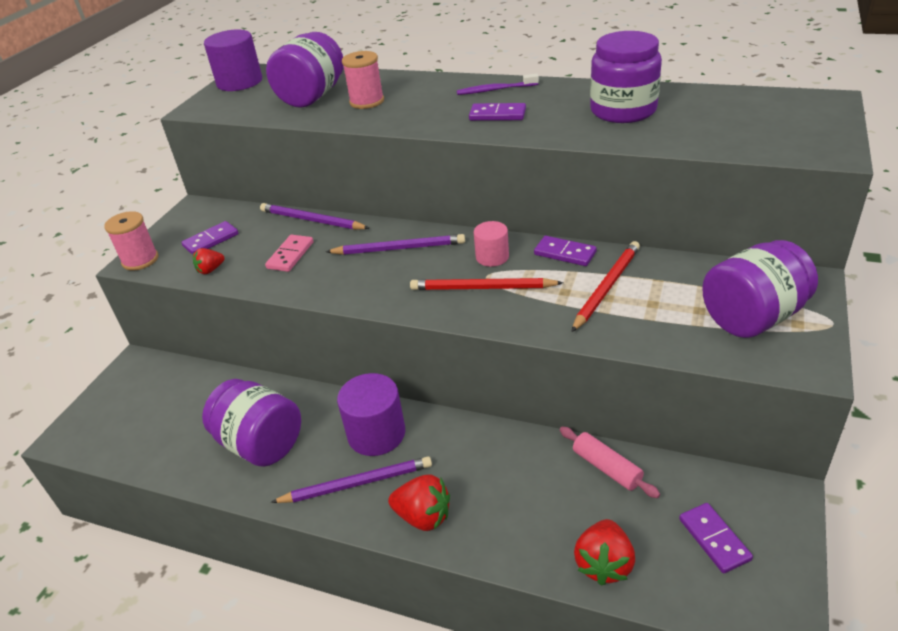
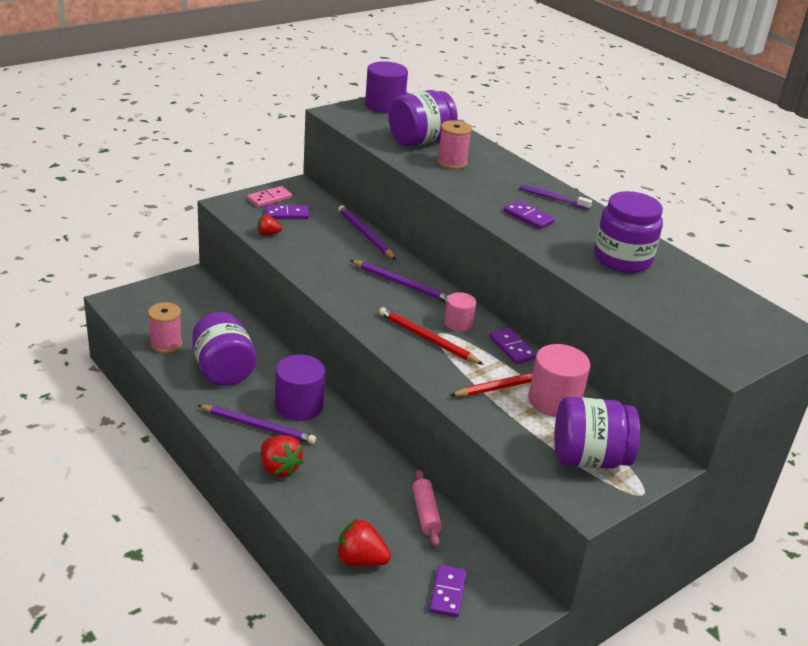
camera: 25 degrees right, 5 degrees down
(140, 260) = (232, 205): pink spool -> pink spool (166, 344)
(290, 255) = (327, 251): pink domino -> pink domino (269, 198)
(604, 564) = (360, 560): red strawberry -> red strawberry turned 60 degrees clockwise
(658, 281) = (554, 400): none -> pink cylinder

